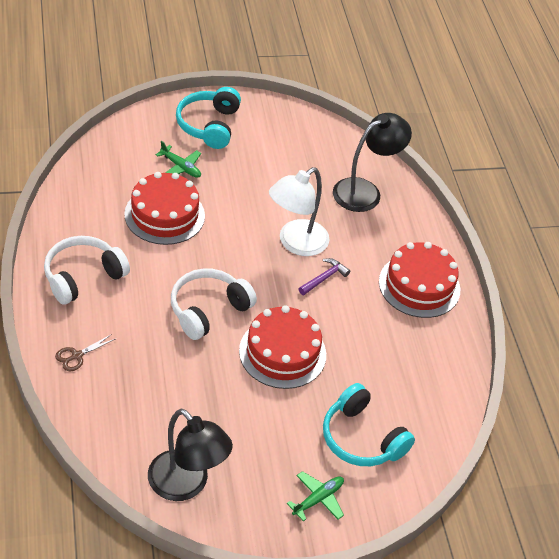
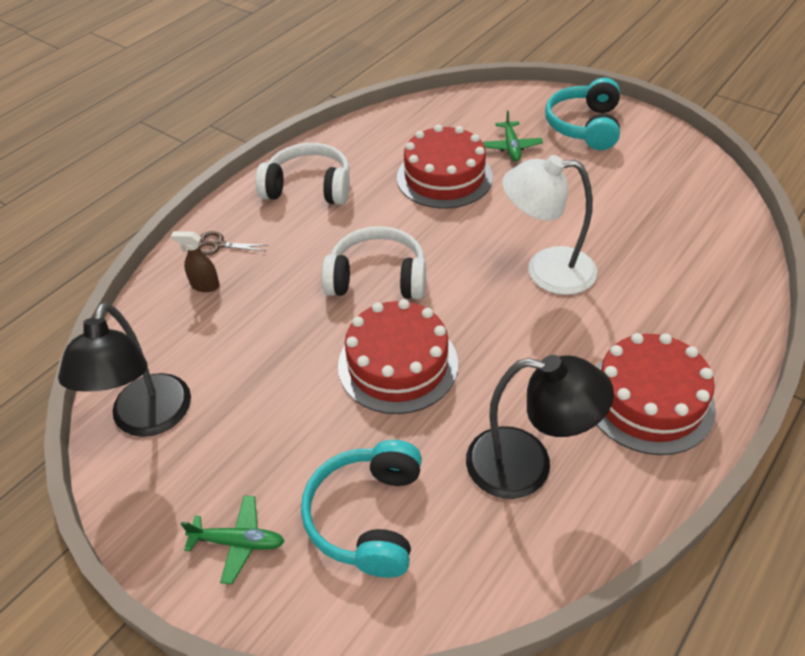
camera: 55 degrees right, 0 degrees up
(106, 387) = (205, 286): none -> brown spray bottle
(209, 125) = (584, 126): turquoise headphones -> turquoise headphones turned 45 degrees counterclockwise
(324, 278) = (537, 321): purple hammer -> none
(365, 191) = (694, 265): black lamp -> black lamp (527, 466)

